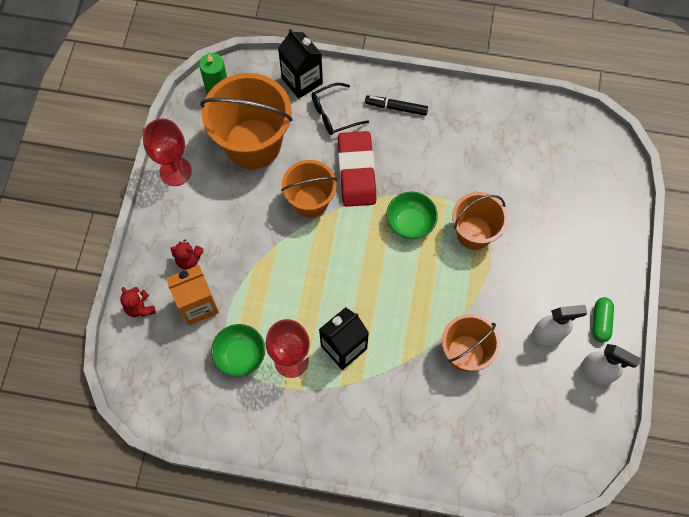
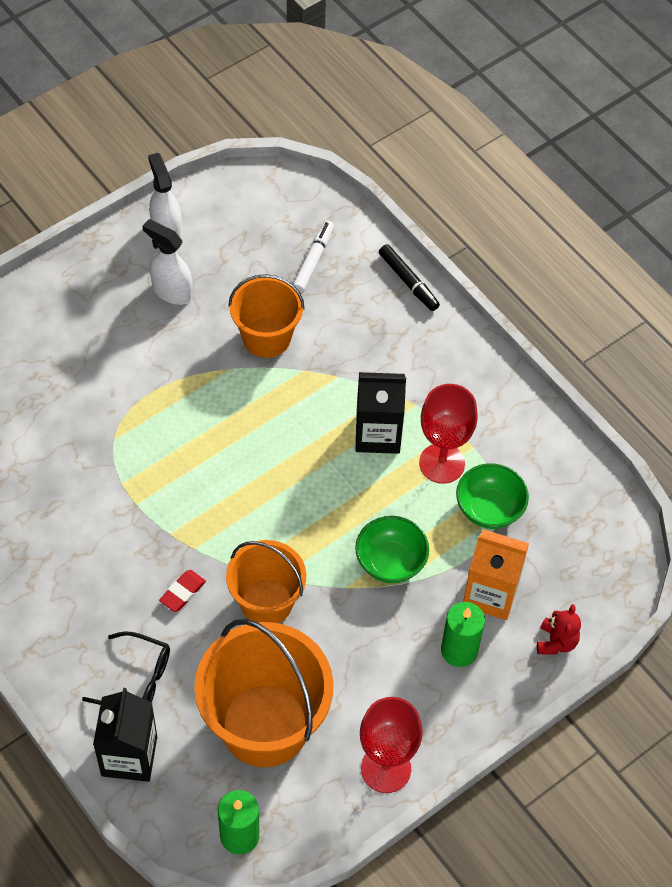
camera: 140 degrees left, 10 degrees down
(188, 259) = (459, 650): red teddy bear -> green candle
(356, 171) = (182, 592): red eraser -> red eraser, size x0.43
(396, 108) = (60, 626): black marker -> black marker (408, 281)
(410, 223) = (186, 492): green bowl -> green bowl (390, 562)
(474, 233) = (134, 429): orange bucket -> none
(494, 432) = (313, 261): none -> white marker
(600, 322) = (113, 263): green capsule -> none

